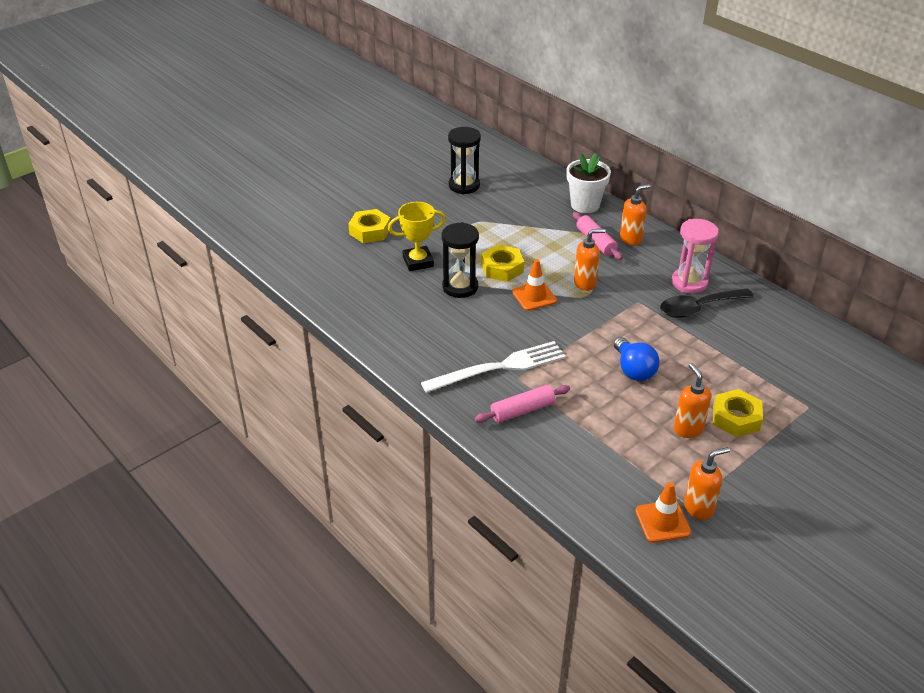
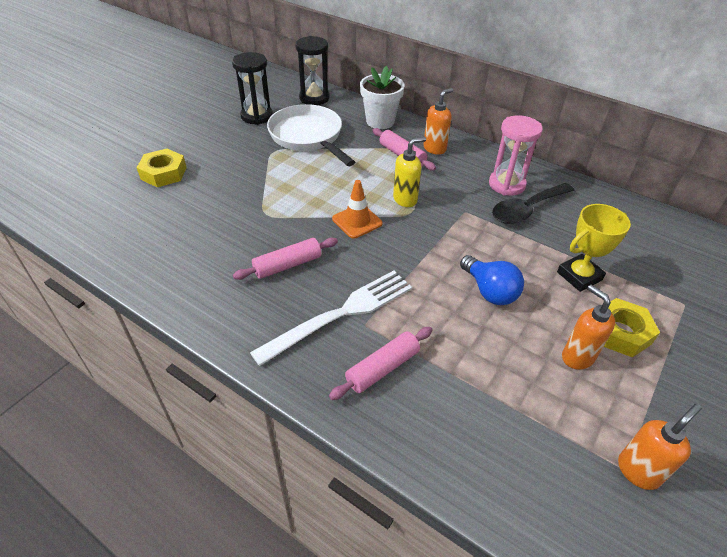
camera: 15 degrees left, 5 degrees up
(418, 262) = (222, 200): yellow trophy -> yellow trophy (579, 276)
(460, 287) = (274, 222): black hourglass -> black hourglass (314, 98)
(464, 324) = (287, 265): none -> pink rolling pin
(502, 268) = (315, 195): yellow nut -> none
(509, 212) = (308, 137): none -> white pan
(585, 283) = (405, 199): orange soap dispenser -> yellow soap dispenser
(662, 521) = (606, 504): orange traffic cone -> none

